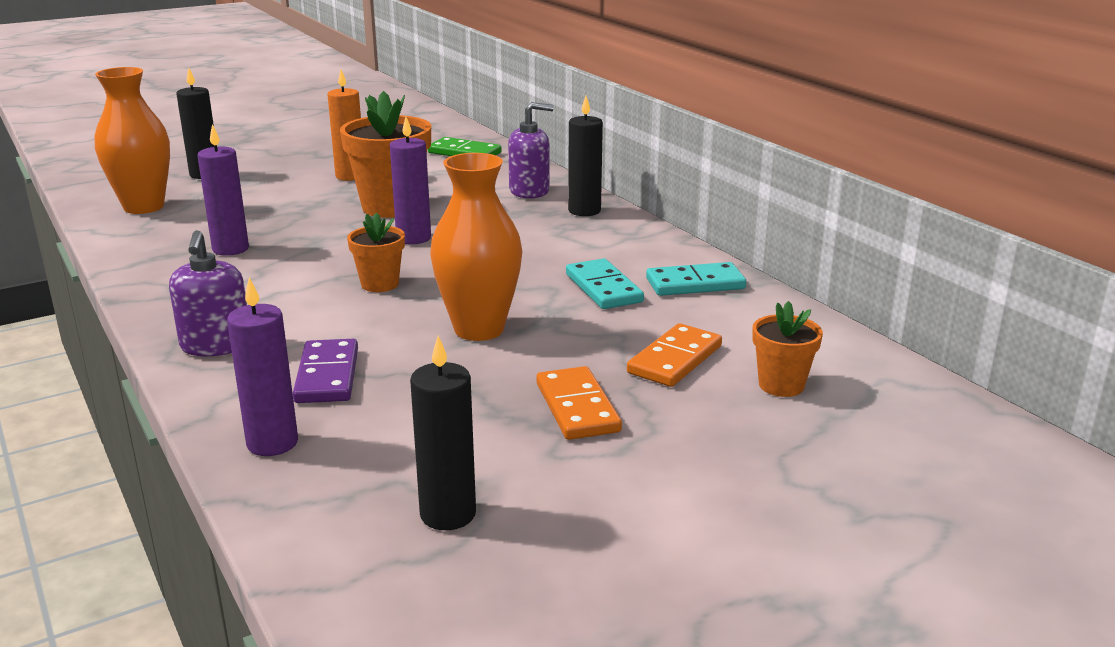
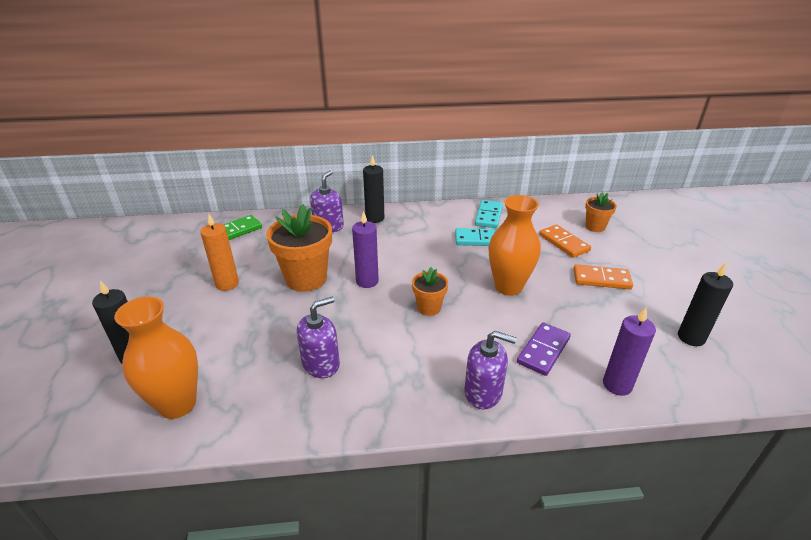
camera: 65 degrees left, 10 degrees up
(230, 249) = (321, 364): purple candle -> purple soap dispenser
(327, 375) = (543, 350): purple domino -> purple domino turned 75 degrees counterclockwise

